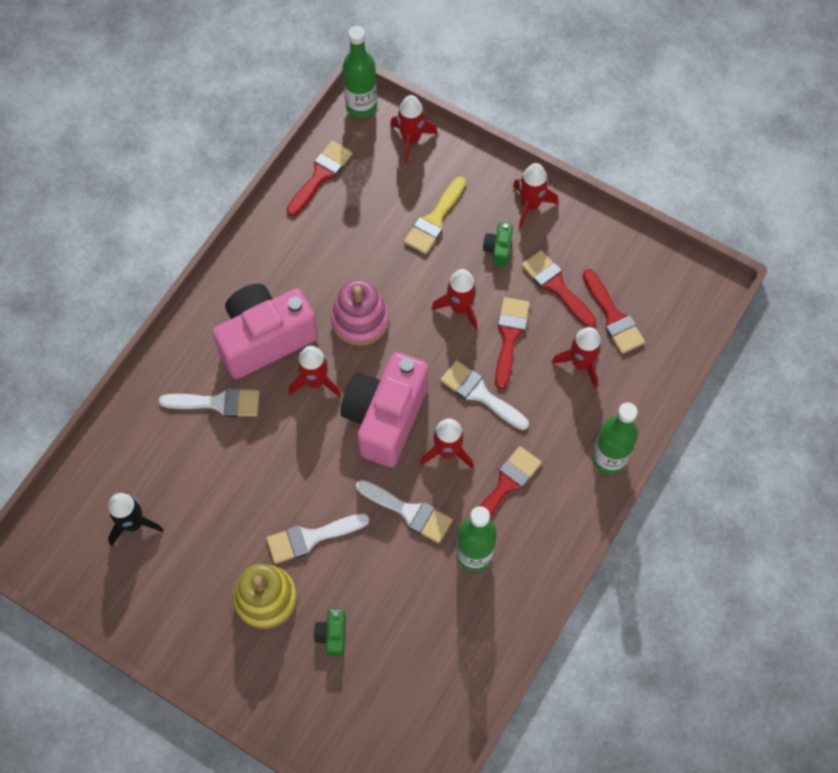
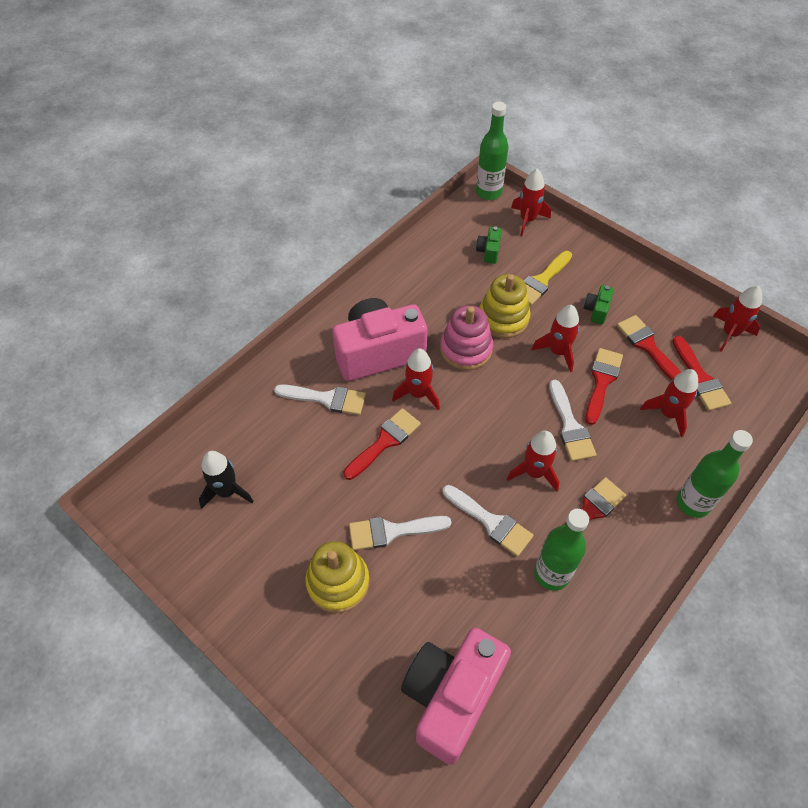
camera: 10 degrees right, 10 degrees down
(321, 175) = (447, 236): red brush -> red brush (385, 441)
(332, 635) = (398, 631): green camera -> green camera (488, 251)
(385, 417) = (478, 434): pink camera -> pink camera (451, 697)
(396, 275) = (503, 318): none -> yellow stacking toy
(480, 394) = (570, 426): white brush -> white brush turned 150 degrees counterclockwise
(530, 205) = (627, 280): red rocket -> red rocket (730, 333)

